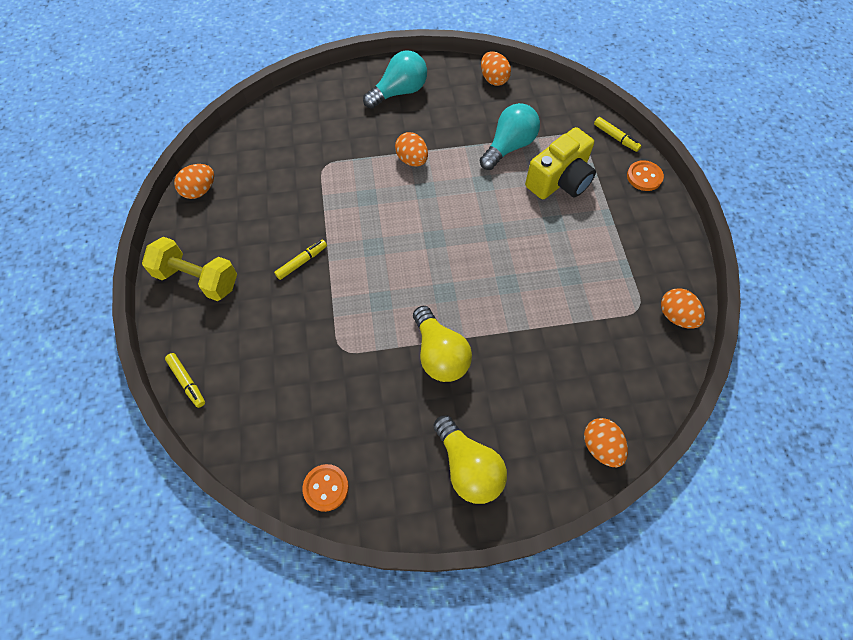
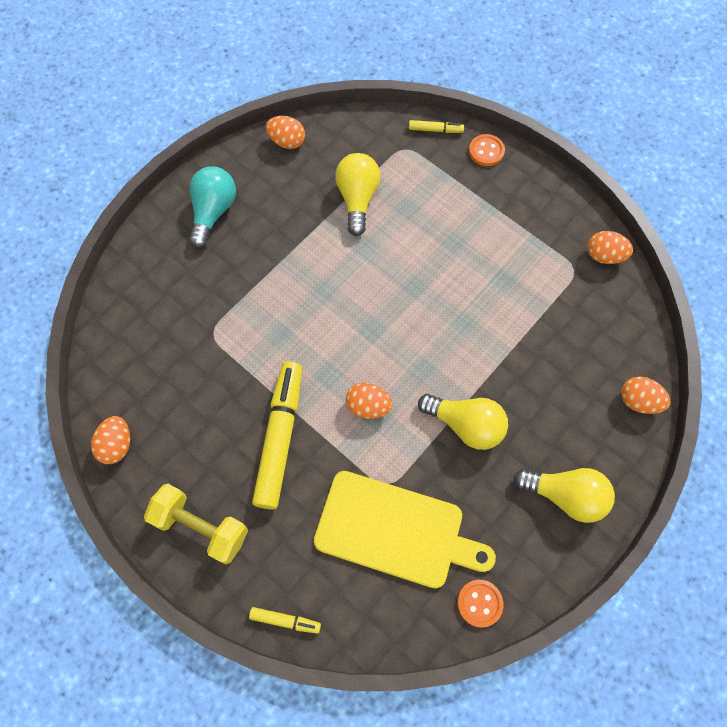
camera: 40 degrees left, 5 degrees up
(197, 279) = (201, 527): yellow dumbbell -> yellow dumbbell turned 45 degrees clockwise
(302, 262) = (280, 437): yellow marker -> yellow marker, size x2.25
(317, 386) = (395, 531): none -> yellow cutting board
(412, 160) = (286, 271): orange egg -> orange egg (368, 406)
(509, 146) = (357, 199): turquoise light bulb -> yellow light bulb
(560, 180) = (425, 201): yellow camera -> none

